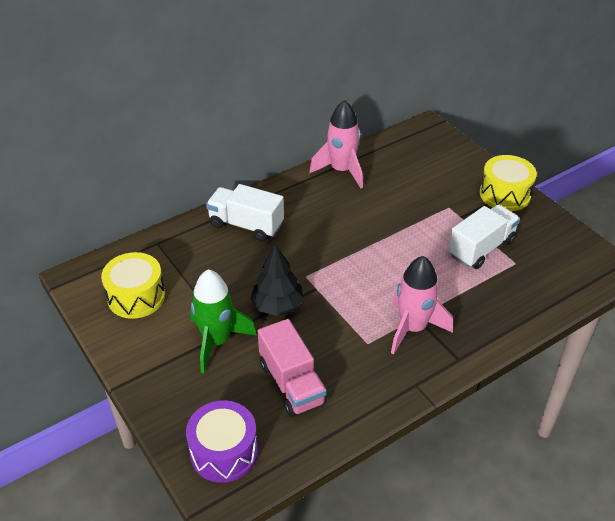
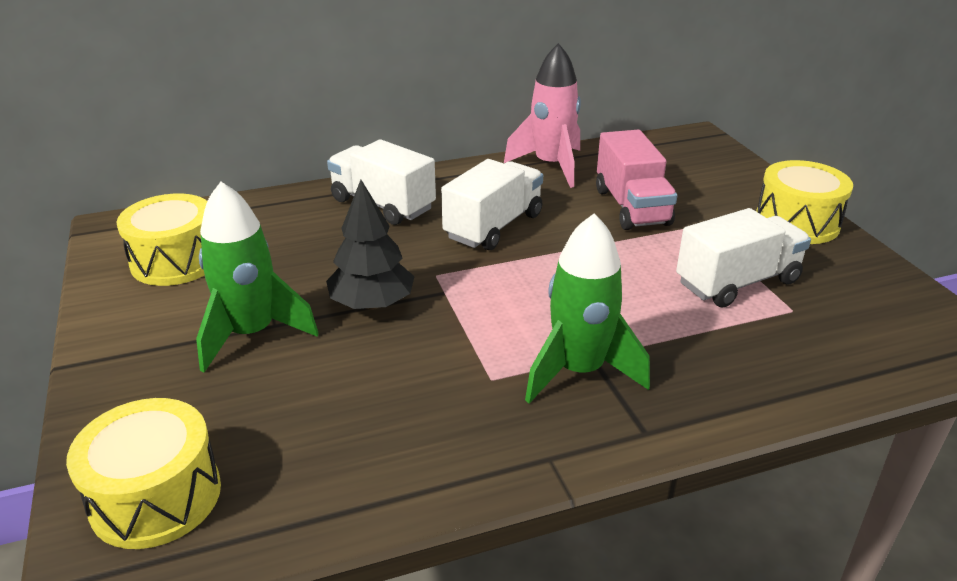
camera: 15 degrees right, 10 degrees down
(224, 452) = (156, 496): purple drum -> yellow drum
(291, 383) = (333, 413): pink truck -> pink truck (631, 207)
(325, 231) = (493, 226): none -> white truck
(413, 328) = (579, 371): pink rocket -> green rocket

